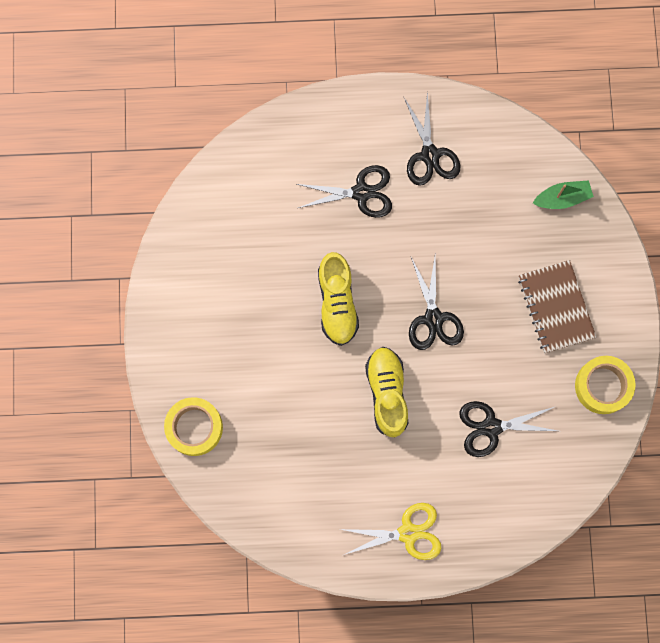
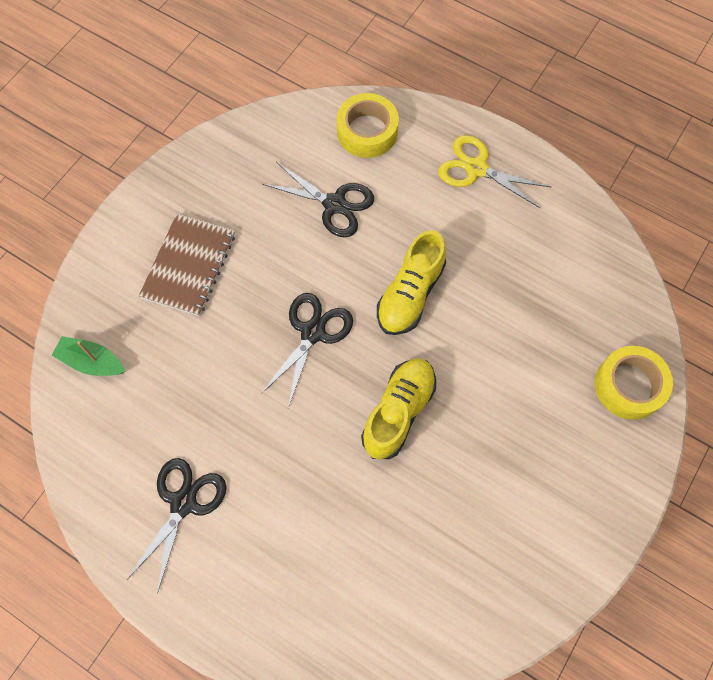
camera: 145 degrees left, 10 degrees down
(361, 192) = (288, 513): black scissors -> none
(602, 386) = (207, 175): yellow tape -> yellow tape (367, 131)

